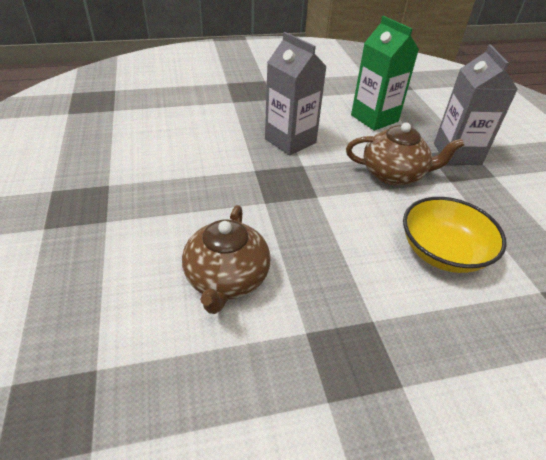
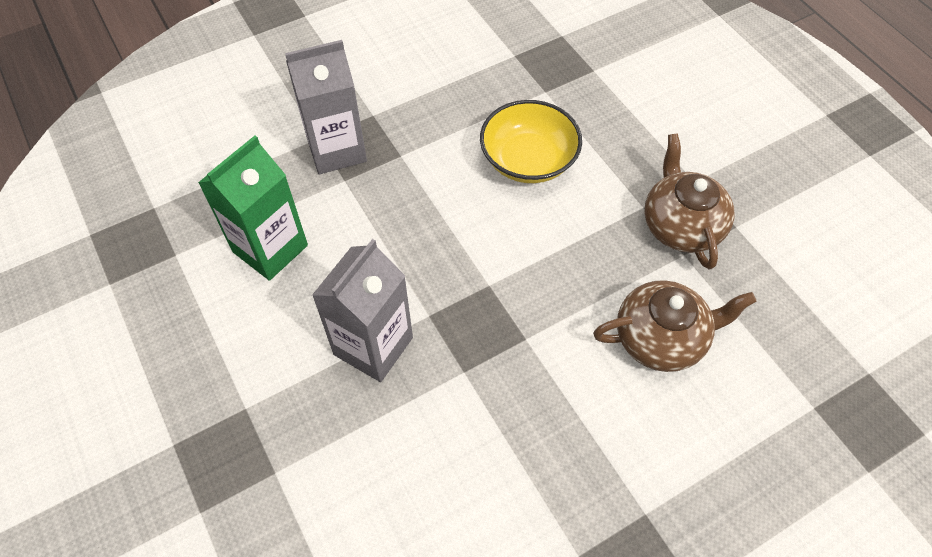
camera: 105 degrees left, 15 degrees up
(394, 174) = (409, 211): brown teapot -> brown teapot (681, 225)

